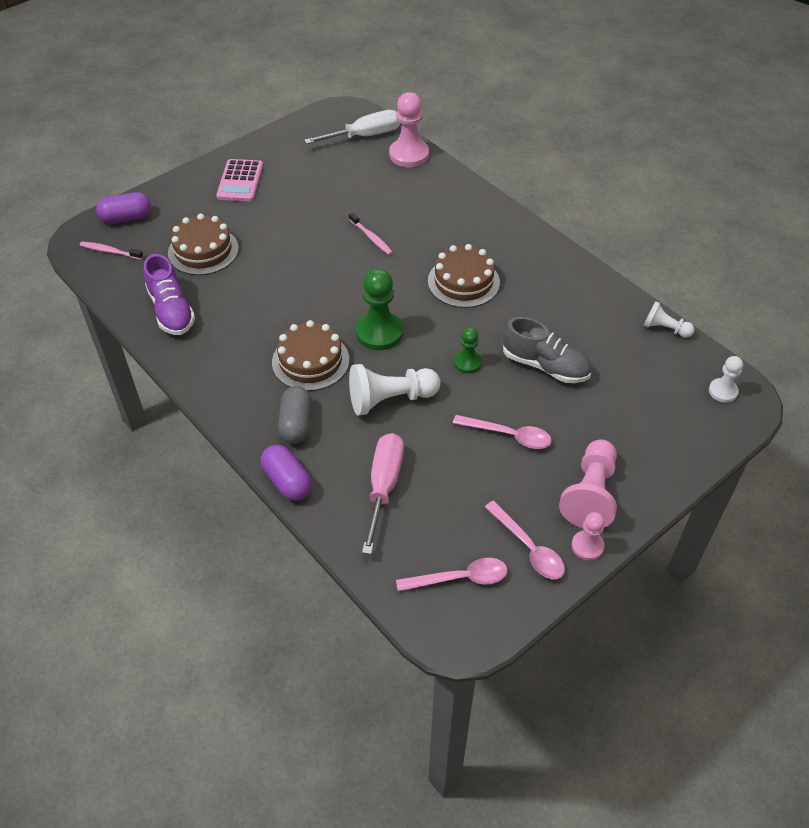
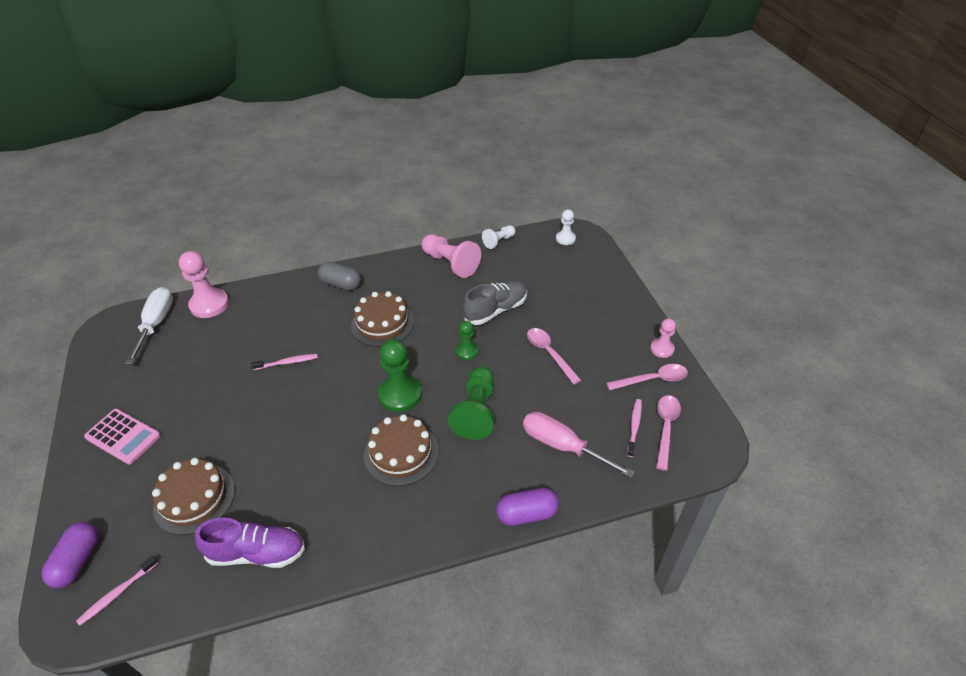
camera: 65 degrees left, 5 degrees down
(296, 424) = (467, 487): grey capsule -> grey capsule (341, 284)
(390, 399) = (476, 411): white pawn -> green pawn
(445, 546) = (634, 427): none -> pink toothbrush
(509, 435) = (549, 353): pink spoon -> pink spoon turned 75 degrees counterclockwise
(590, 494) = (620, 331): pink pawn -> pink pawn (450, 263)

